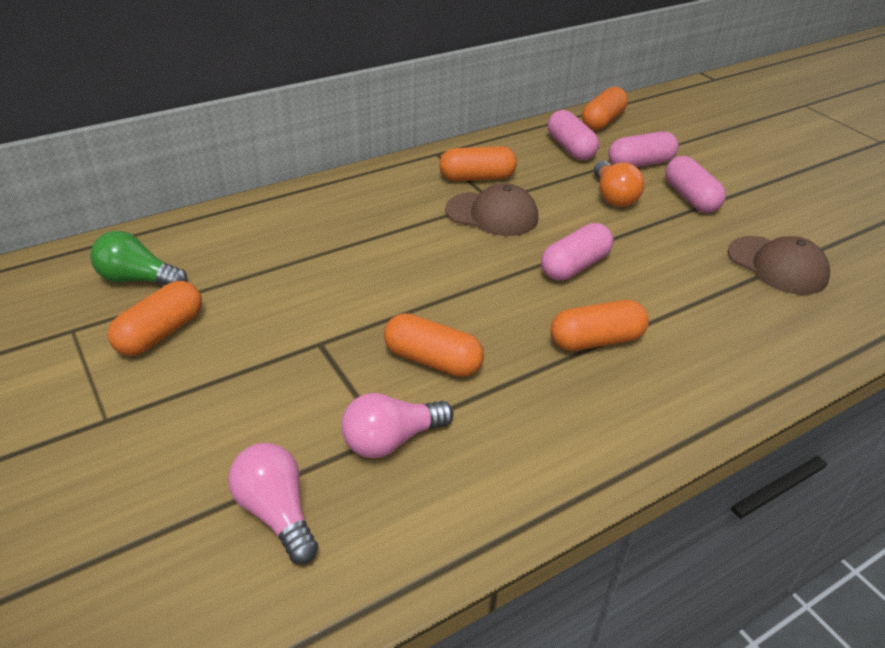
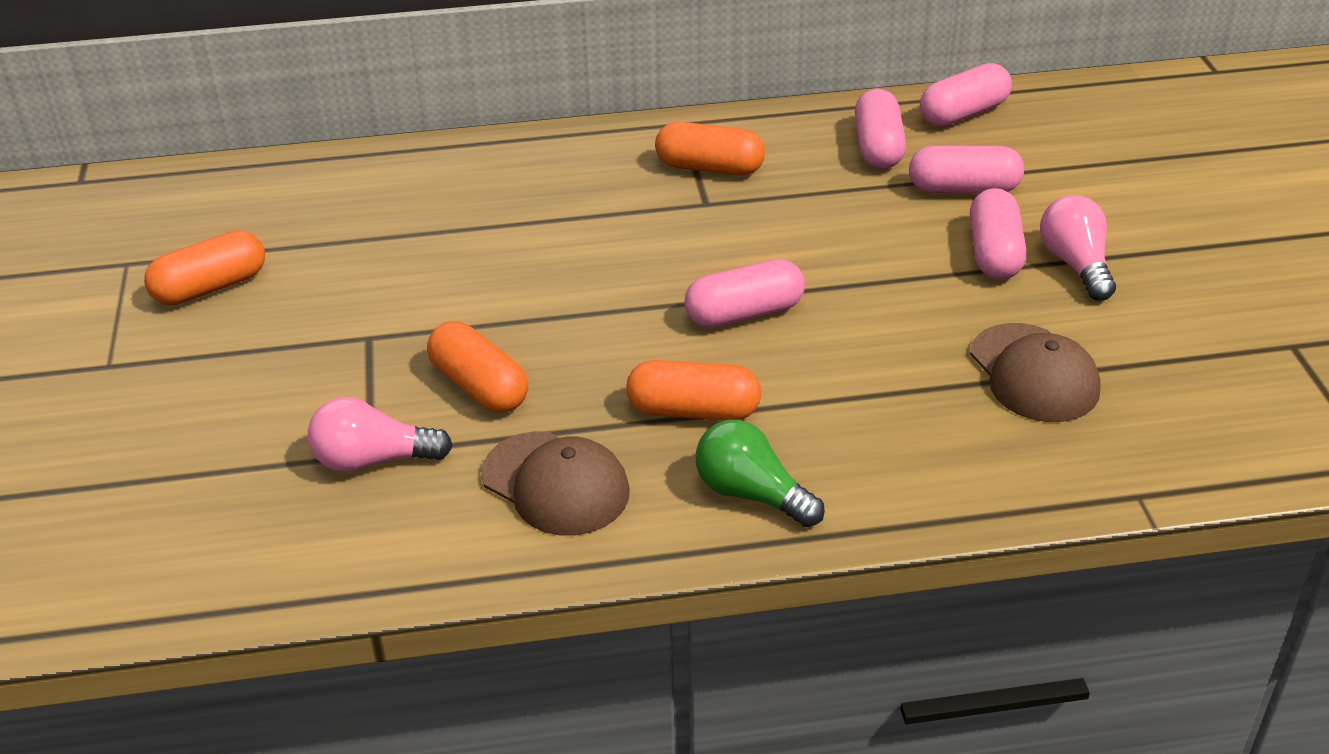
camera: 25 degrees right, 0 degrees up
(138, 279) = (222, 220): green light bulb -> green light bulb (751, 494)
(277, 513) = (213, 498): pink light bulb -> pink light bulb (1075, 264)
(492, 214) = (690, 222): brown cap -> brown cap (556, 484)
(602, 121) = (963, 113): orange capsule -> pink capsule
(613, 196) = (880, 230): orange light bulb -> none

